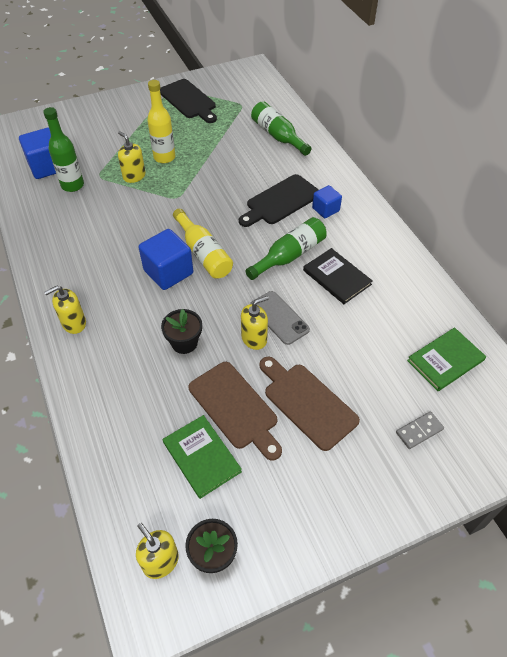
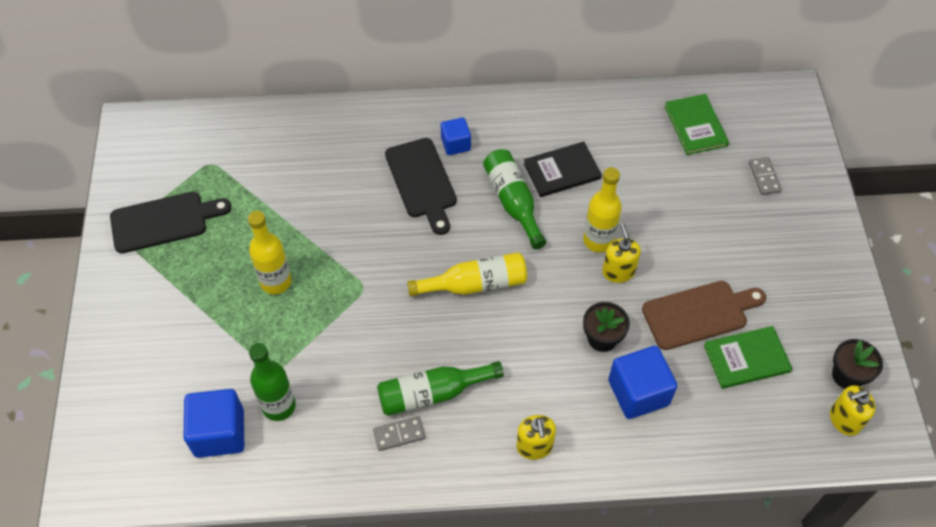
camera: 70 degrees left, 5 degrees up
(66, 246) = (399, 434): none -> grey domino
(134, 176) = (297, 326): yellow soap dispenser -> none
(168, 272) = (491, 328): blue cube -> blue cube (638, 392)
(278, 136) = (299, 145): green bottle -> green bottle (432, 393)
(279, 318) = (598, 240): grey phone -> yellow bottle
(307, 403) = (710, 251): brown cutting board -> none

